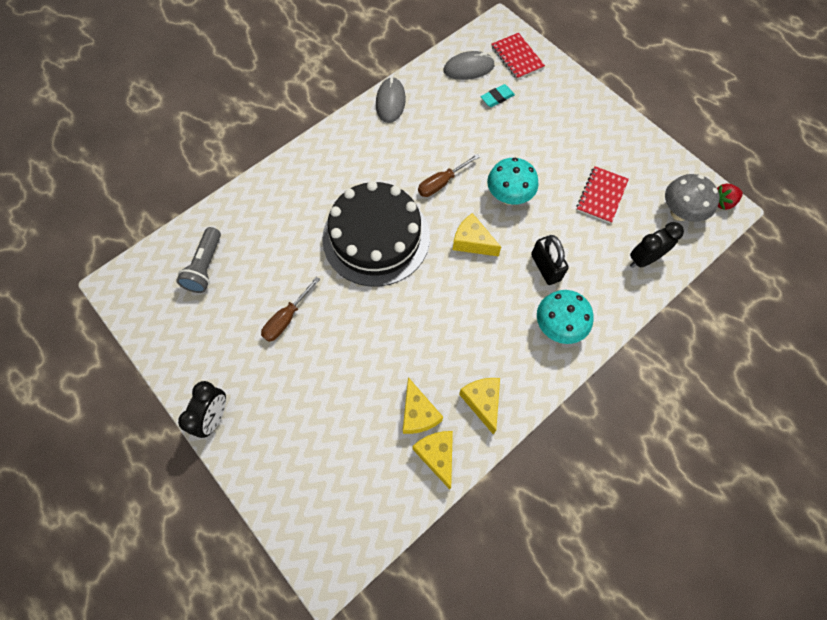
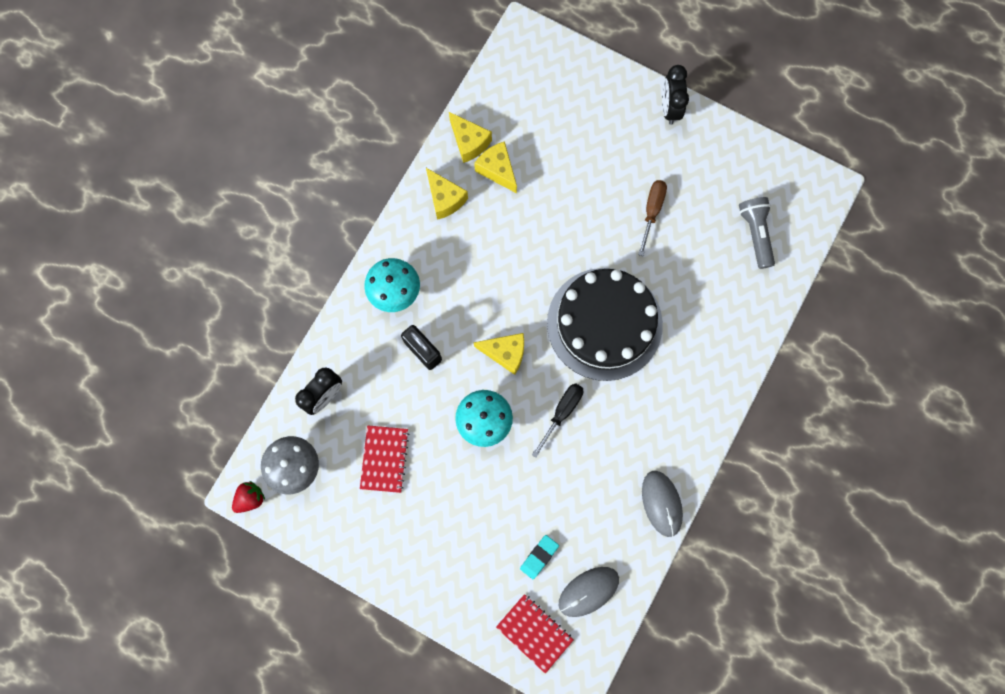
camera: 160 degrees right, 10 degrees up
(441, 183) = (562, 412): brown screwdriver -> black screwdriver

